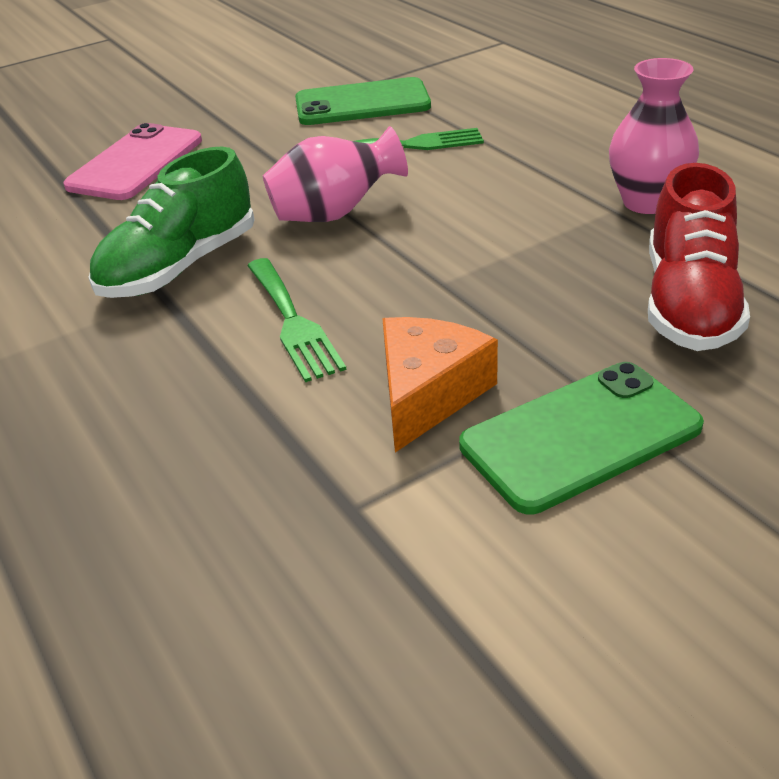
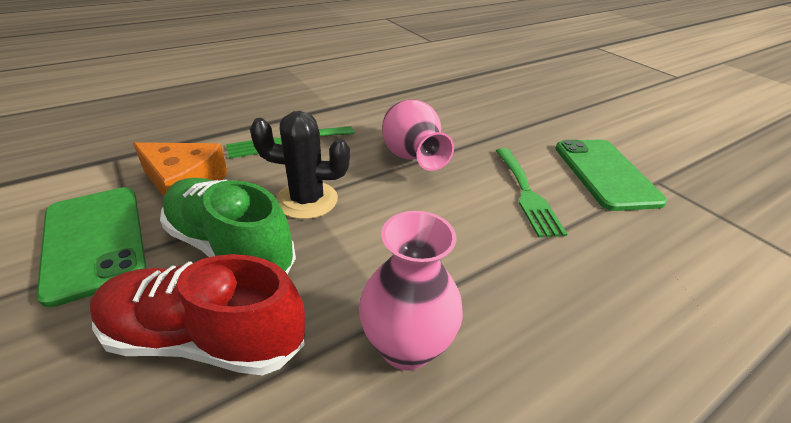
camera: 85 degrees right, 0 degrees up
(136, 163) = (485, 94): pink phone -> none
(180, 267) = (359, 110): green shoe -> green shoe (230, 248)
(447, 280) = (307, 200): none -> black cactus

